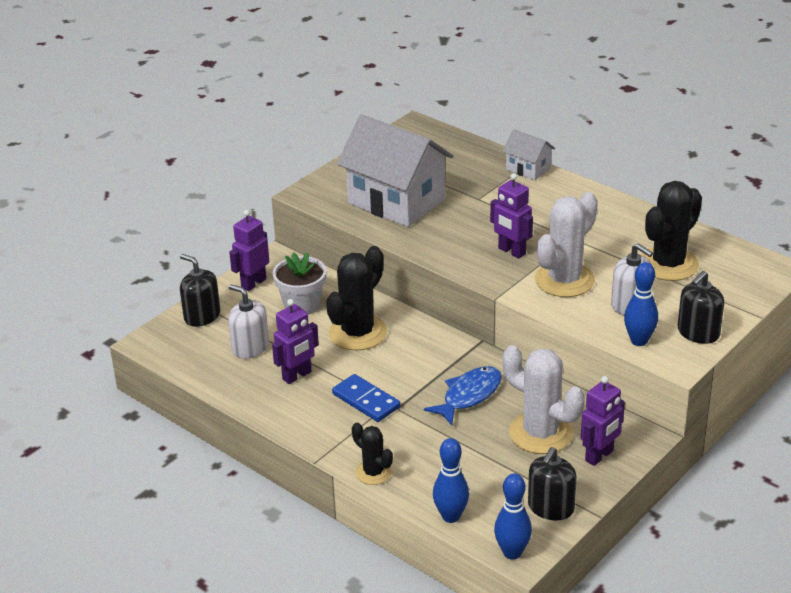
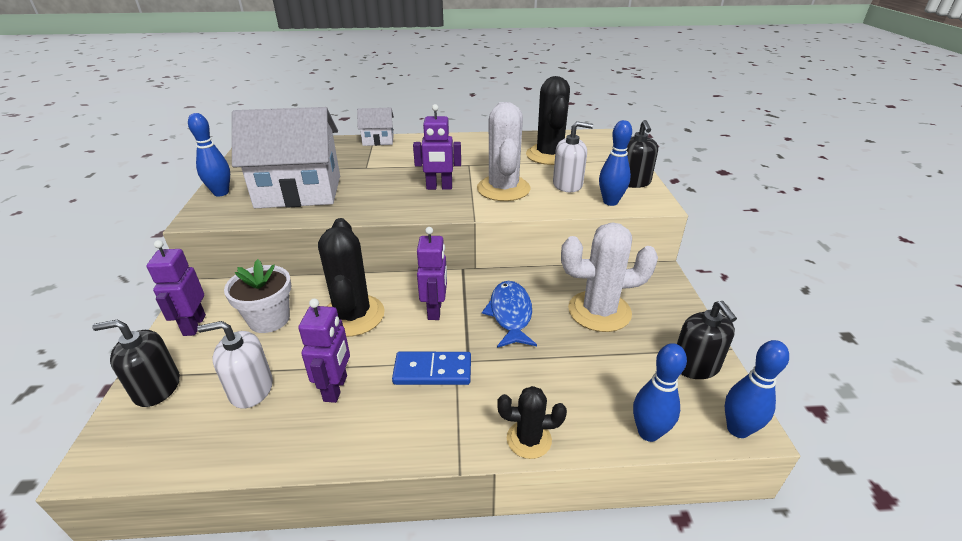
camera: 45 degrees left, 0 degrees up
(339, 175) = (221, 193): none -> blue bowling pin
(599, 456) = (658, 303): purple robot -> purple robot (435, 310)

